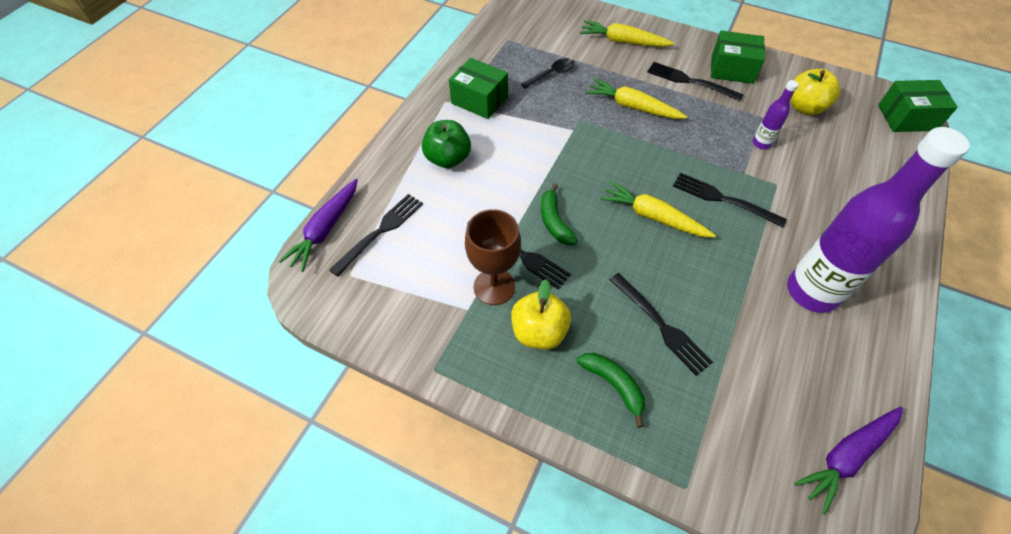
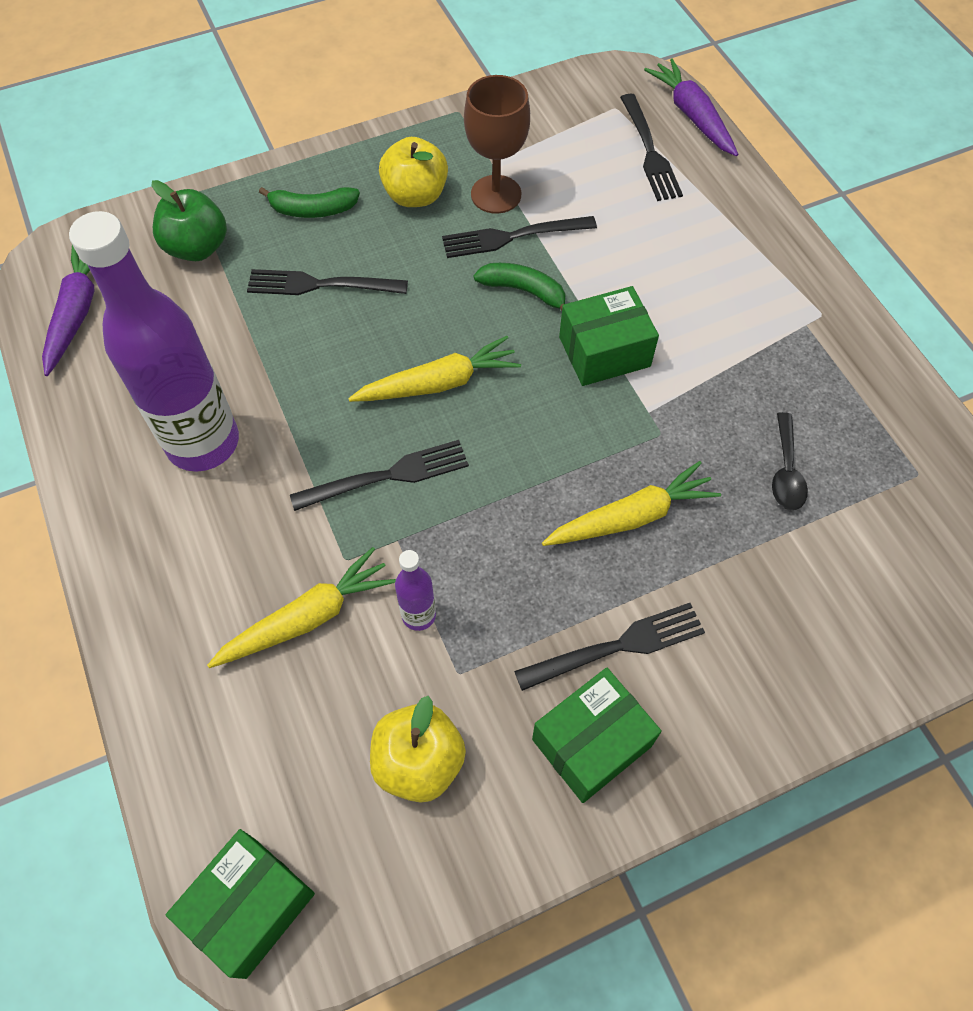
camera: 130 degrees right, 5 degrees up
(448, 159) = (709, 258): green apple -> green apple (197, 248)
(479, 100) = (795, 351): green box -> green box (604, 351)
(623, 41) = (793, 635): yellow carrot -> yellow carrot (308, 617)

